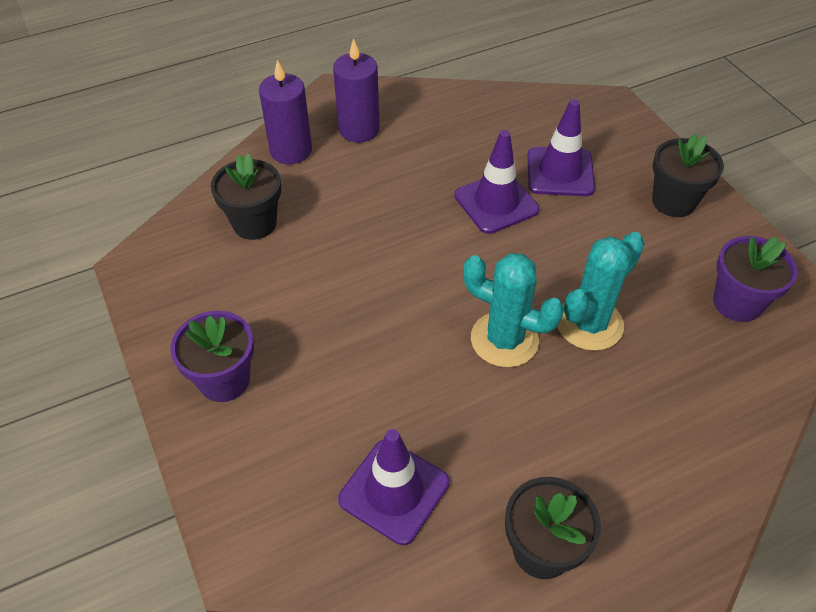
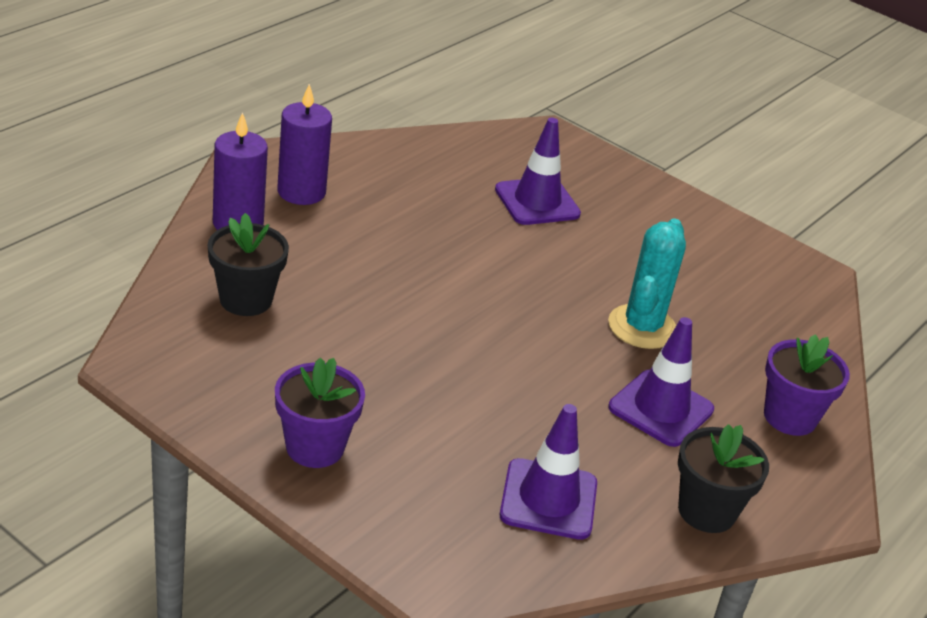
camera: 30 degrees left, 15 degrees down
(496, 203) = (491, 239): purple traffic cone -> purple traffic cone (661, 408)
(504, 339) = (573, 355): turquoise cactus -> none
(673, 201) = (658, 211): black flower pot -> none
(737, 303) = (759, 286): purple flower pot -> purple flower pot (790, 417)

